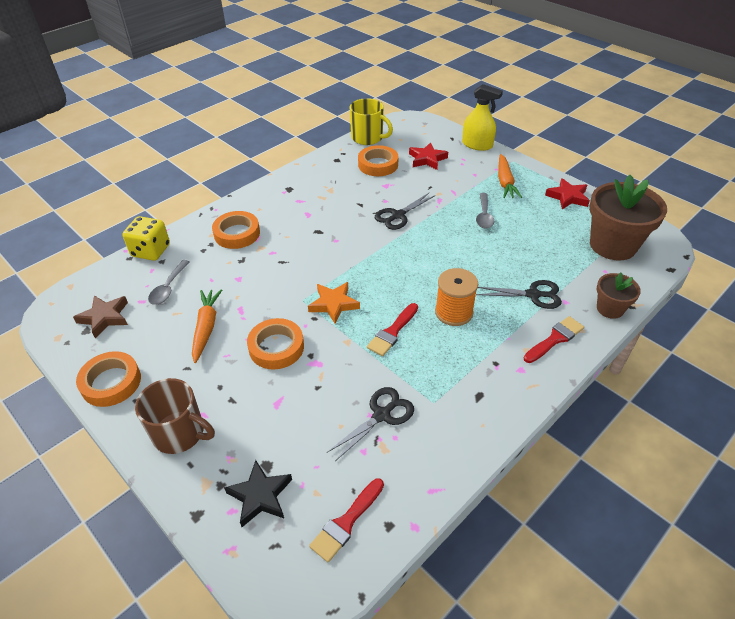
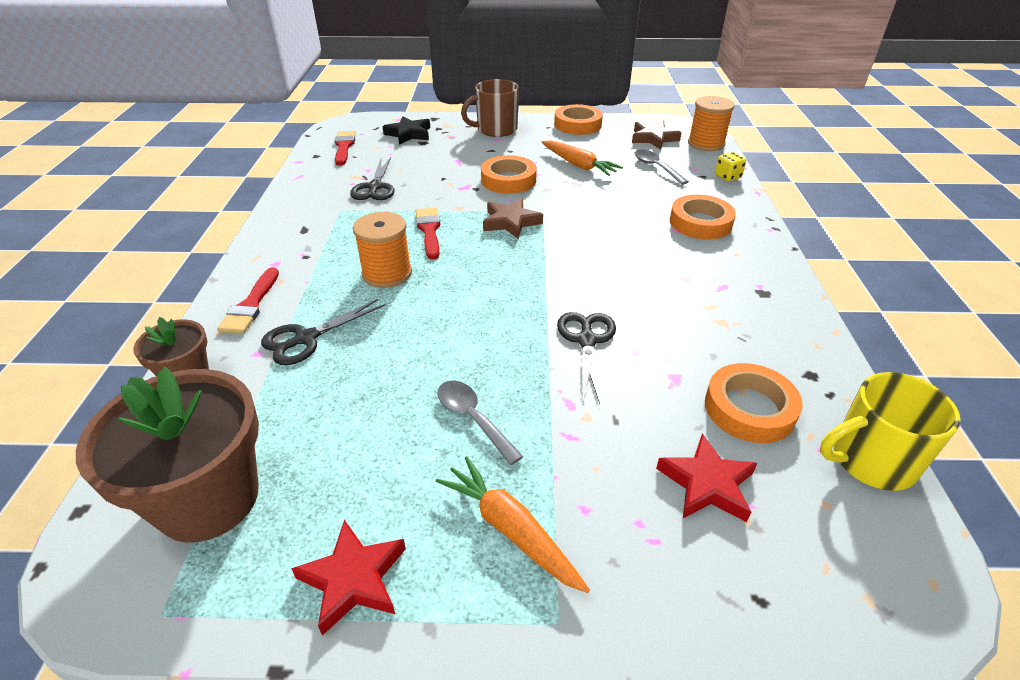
camera: 135 degrees right, 5 degrees down
(91, 286) = (706, 144): none -> orange spool
(151, 251) = (727, 176): yellow dice -> yellow dice, size x0.57
(333, 304) = (511, 222): orange star -> brown star
(477, 145) = (686, 621): yellow spray bottle -> none

